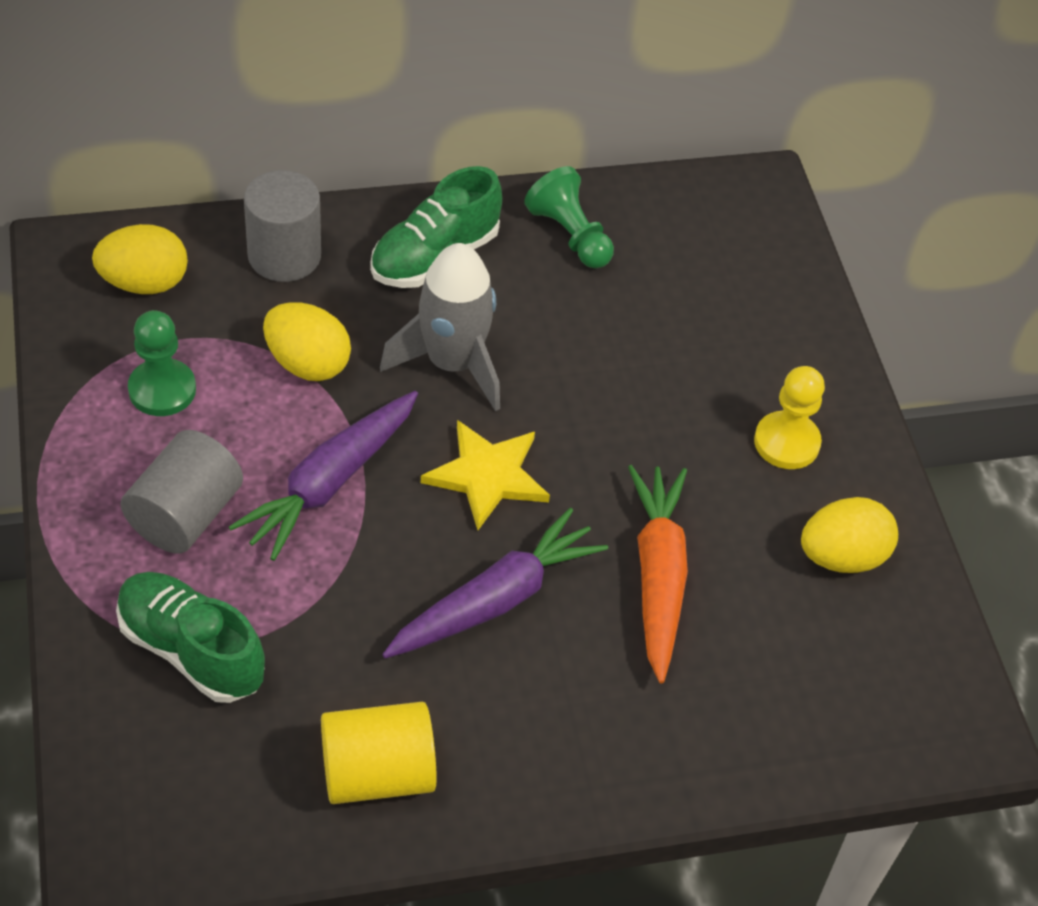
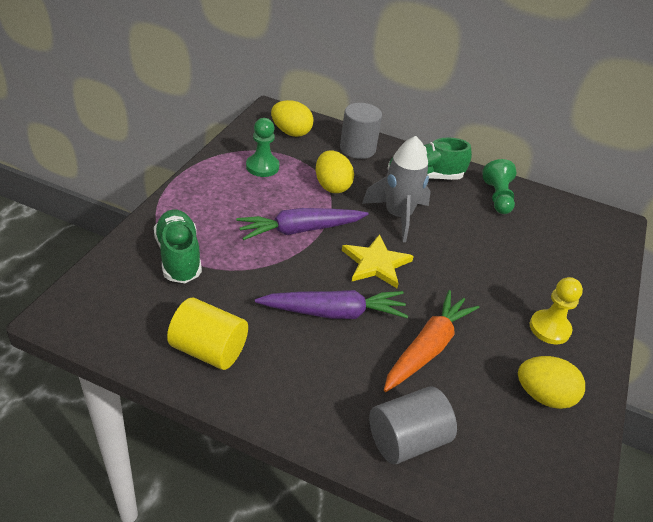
camera: 35 degrees right, 10 degrees down
(185, 515) = (227, 210): grey cylinder -> grey cylinder (407, 440)

